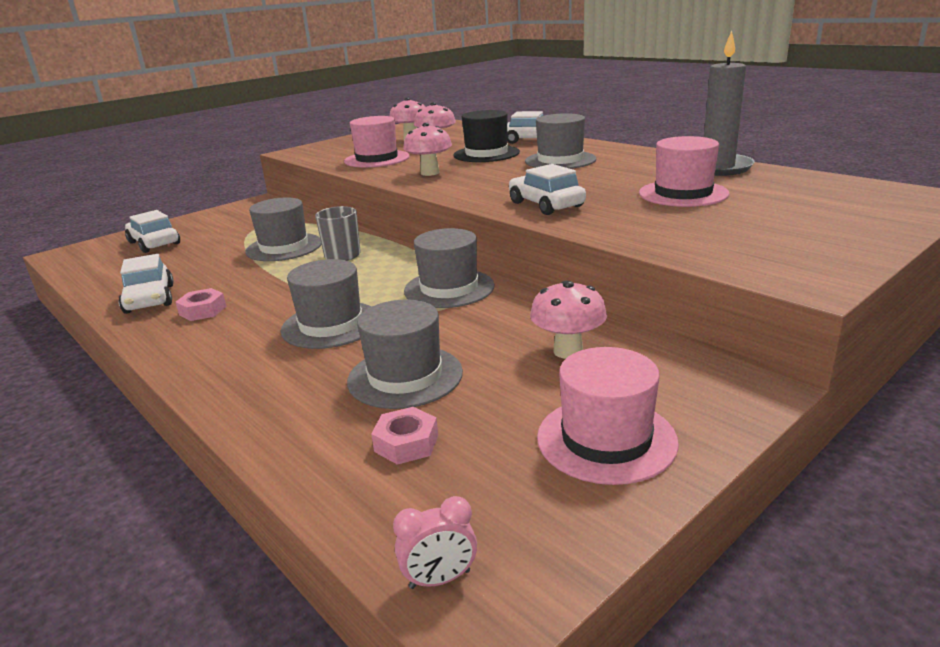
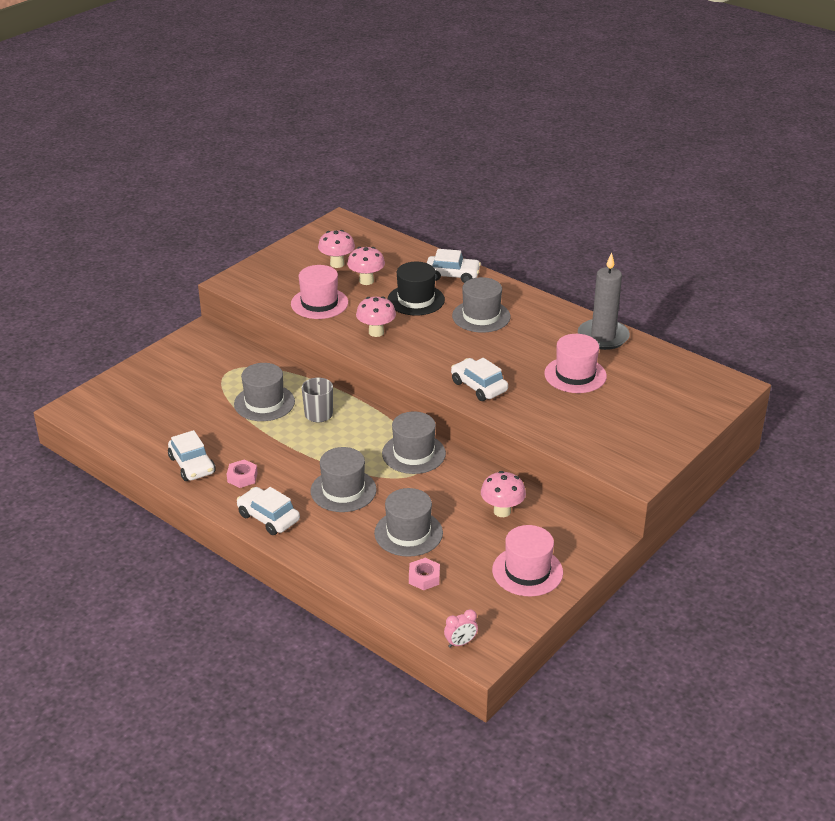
camera: 10 degrees left, 10 degrees up
(154, 243) = (144, 395): white car -> white car (268, 518)

